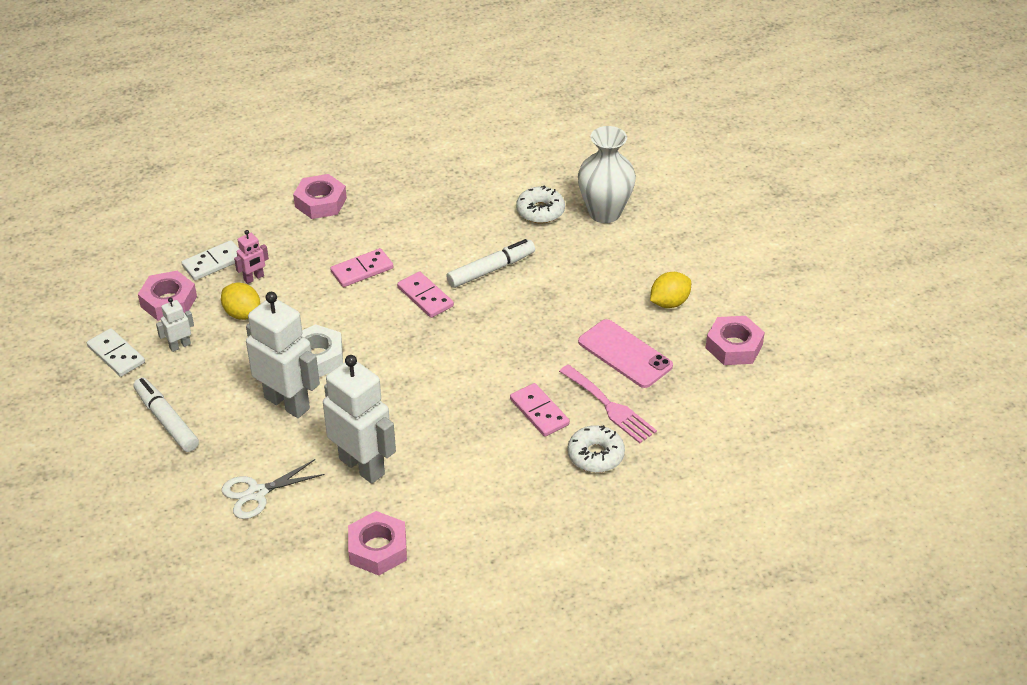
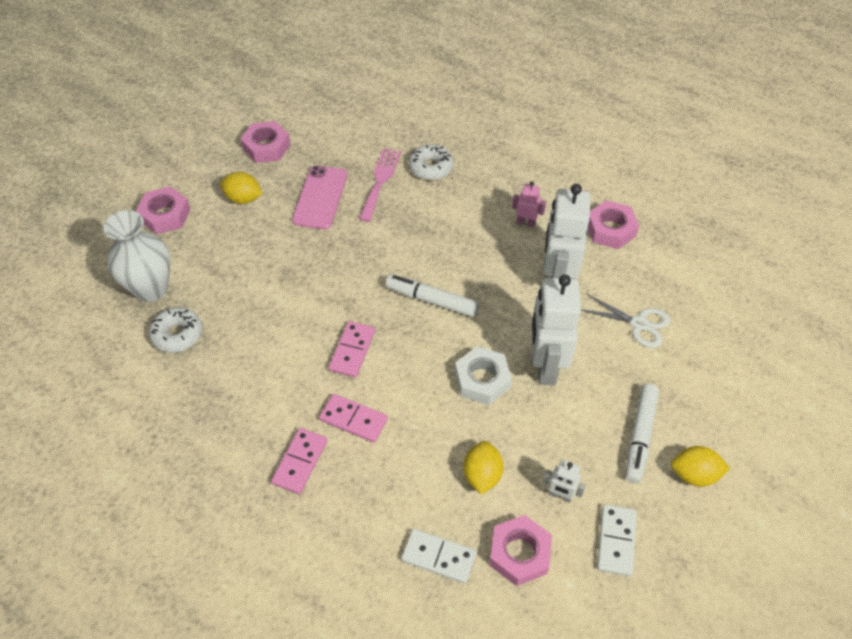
camera: 125 degrees left, 10 degrees up
(103, 431) = (694, 474): none -> yellow lemon
(254, 278) = (431, 502): pink robot -> pink robot (526, 222)
(320, 202) = (280, 526): pink nut -> pink nut (165, 215)
(491, 270) = (283, 325): white marker -> white marker (432, 300)
(539, 412) = (417, 213): pink domino -> pink domino (300, 462)

